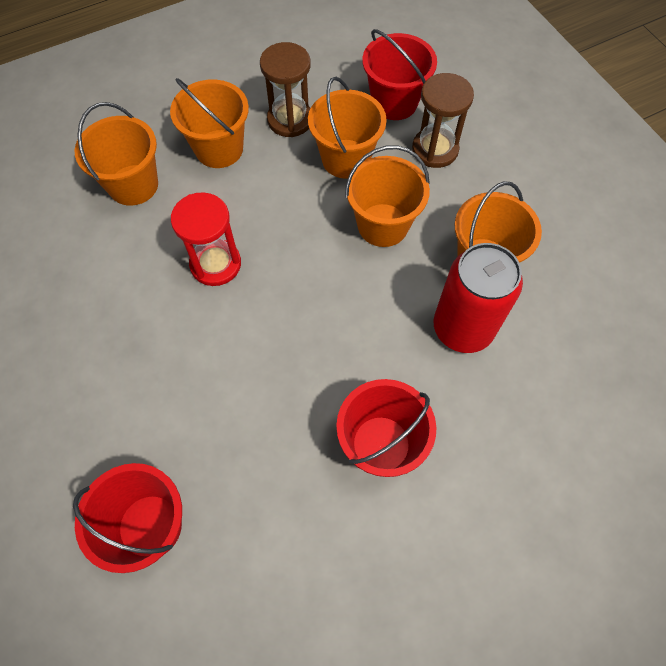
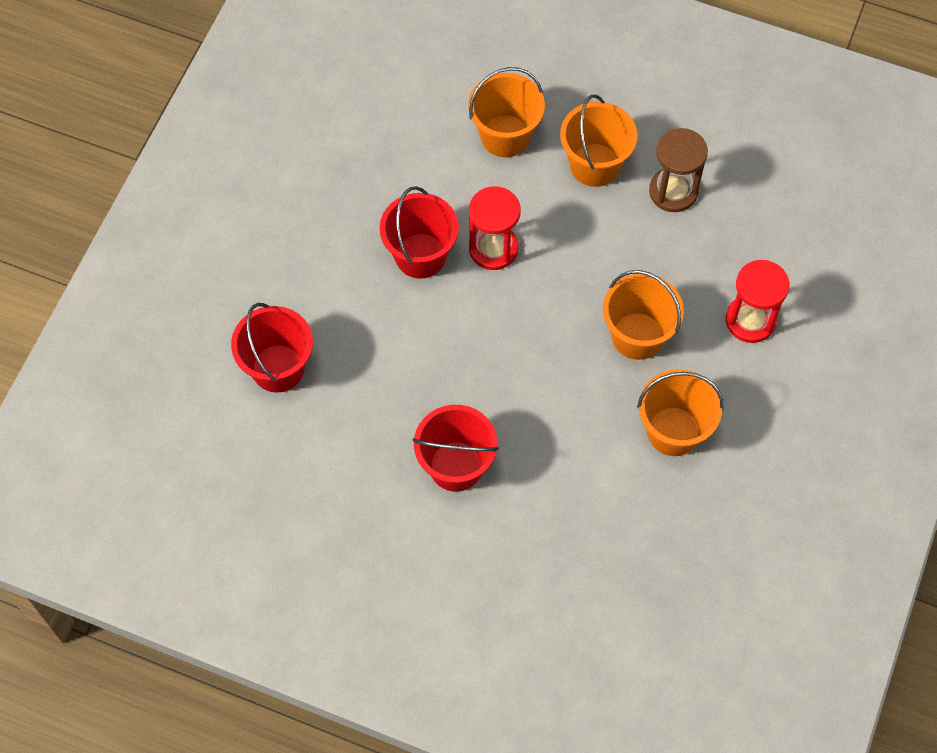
camera: 50 degrees right, 0 degrees up
(345, 159) = (675, 262): orange bucket -> none
(394, 102) = (770, 254): red bucket -> red bucket (420, 255)
(435, 149) = (750, 320): brown hourglass -> red hourglass
(463, 328) = (598, 457): red can -> none

